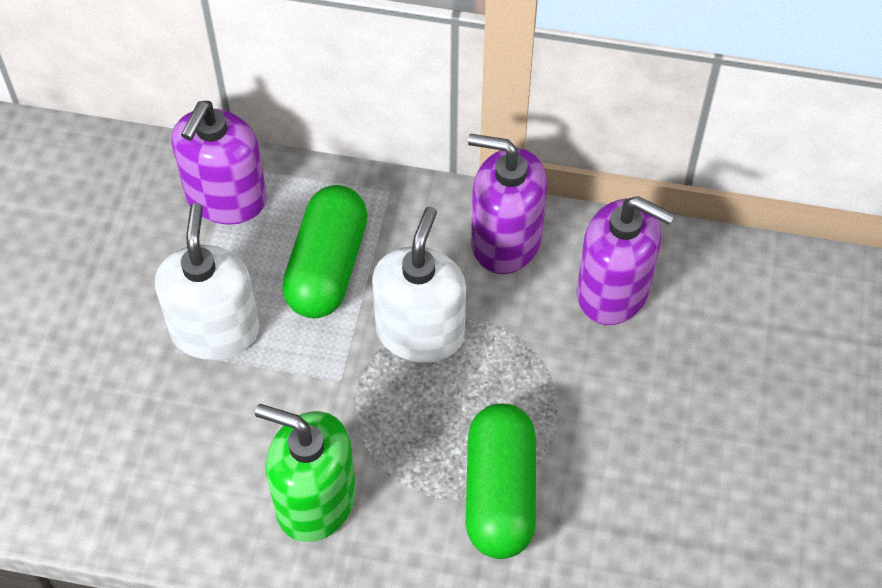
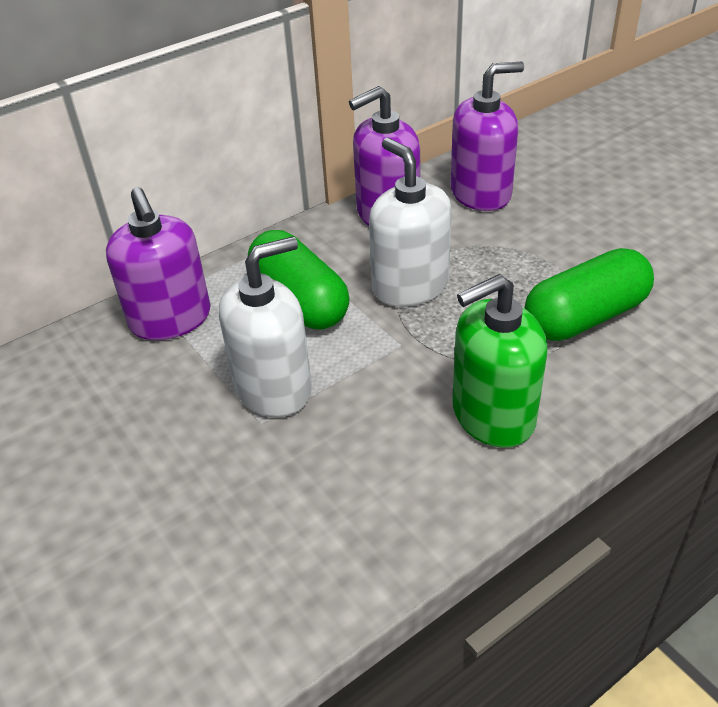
camera: 45 degrees left, 15 degrees down
(215, 330) = (273, 388): white soap dispenser -> white soap dispenser turned 105 degrees clockwise
(500, 493) = (584, 317): green capsule -> green capsule turned 75 degrees counterclockwise

